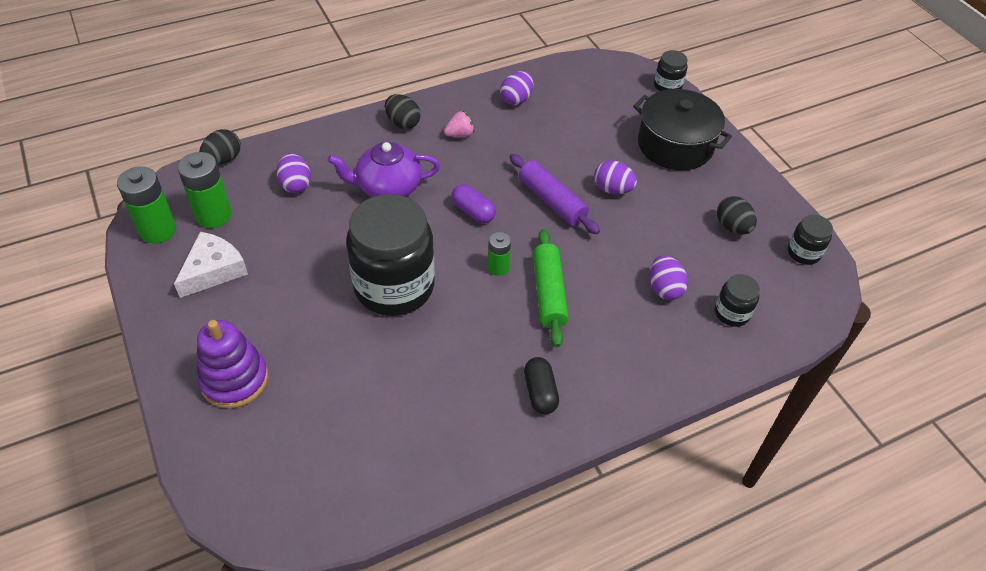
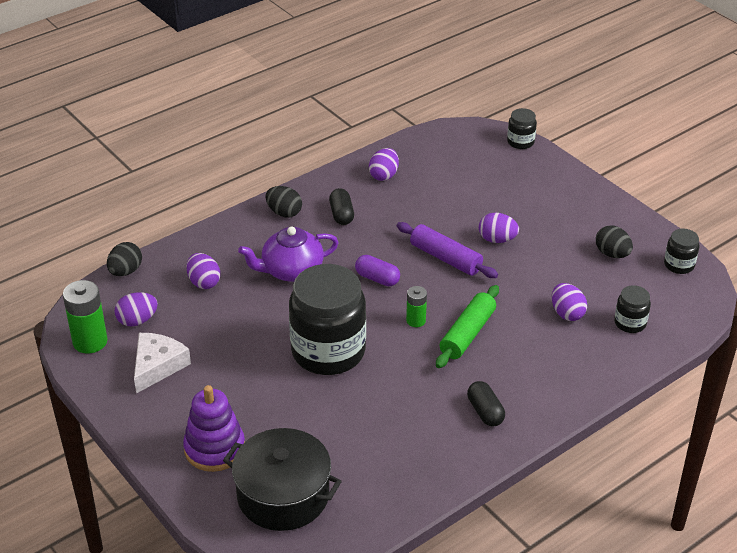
camera: 10 degrees left, 10 degrees down
(213, 215) = (137, 320): green battery -> purple egg
(460, 134) = (341, 214): pink strawberry -> black capsule
(548, 293) = (467, 334): green rolling pin -> green rolling pin turned 45 degrees clockwise
(675, 145) = (542, 193): black pot -> black pot (283, 495)

